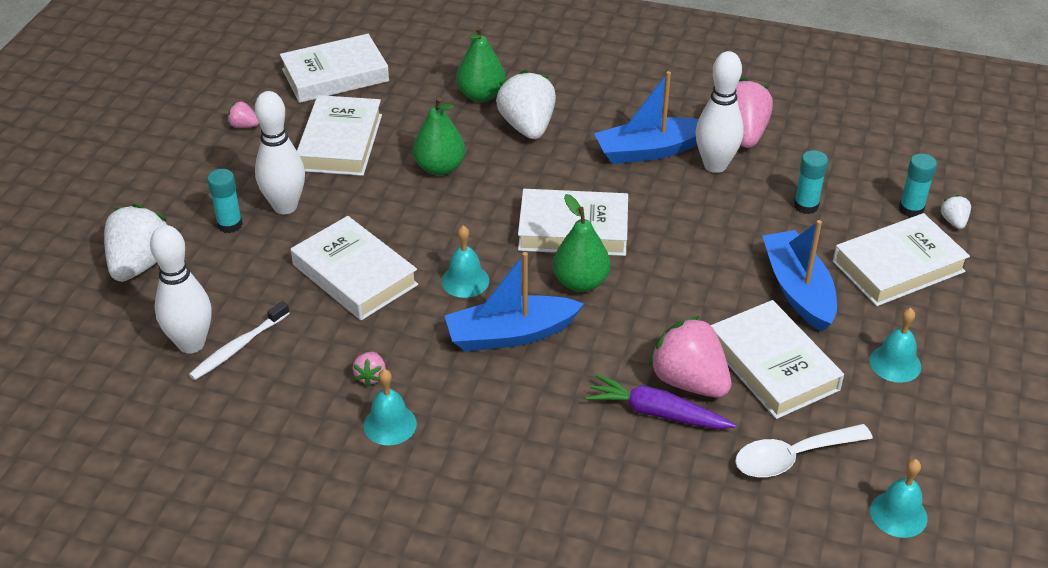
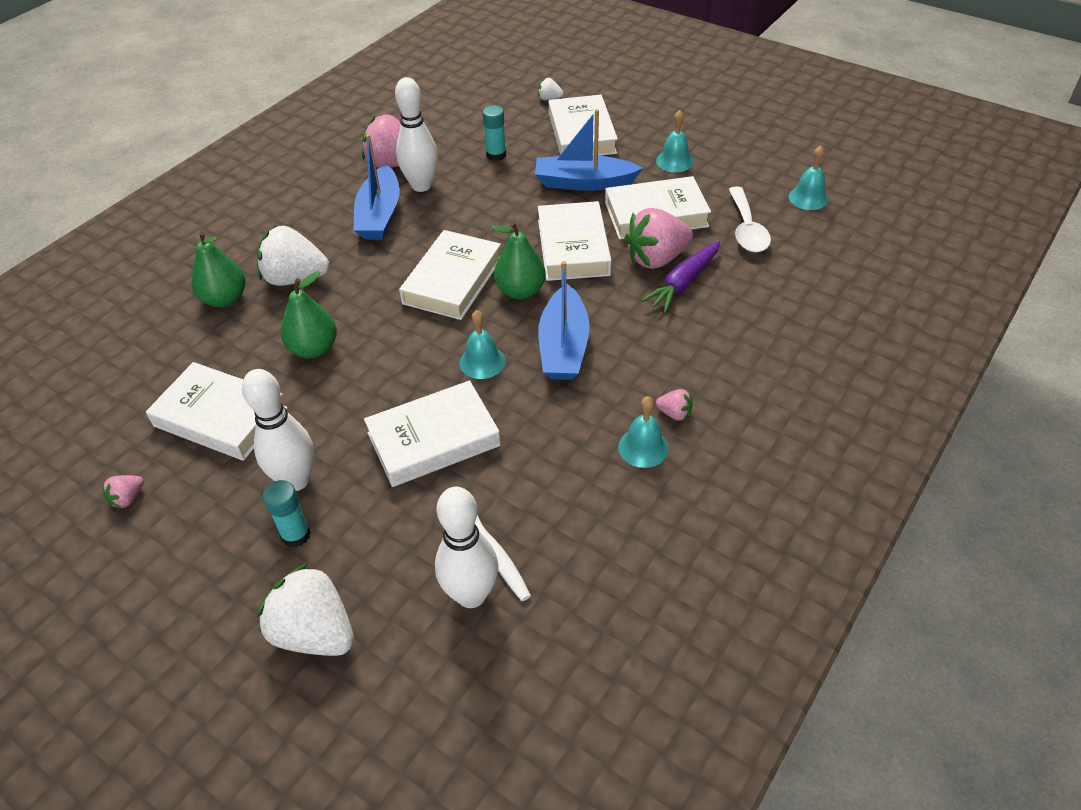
camera: 70 degrees left, 5 degrees up
(335, 75) = (100, 403): white book -> white book (573, 247)
(371, 376) = (578, 451): pink strawberry -> pink strawberry (674, 413)
(911, 209) = (527, 112): turquoise glue stick -> none

